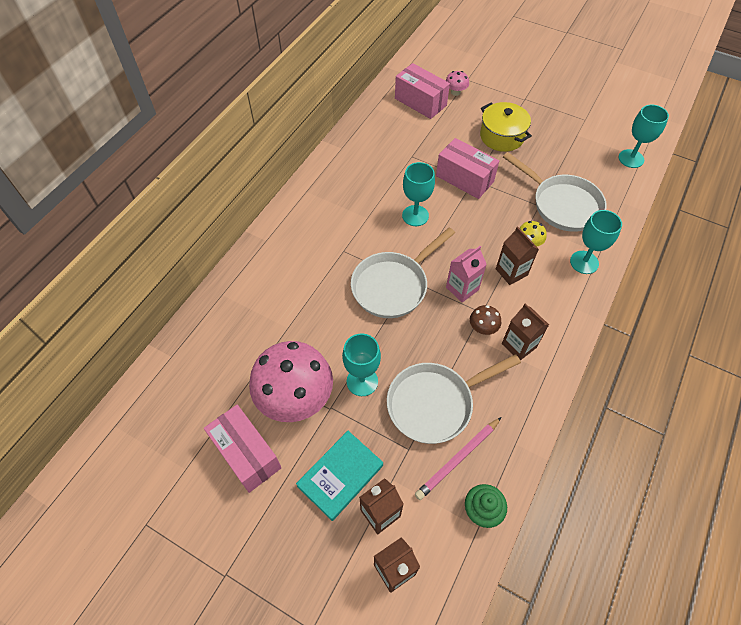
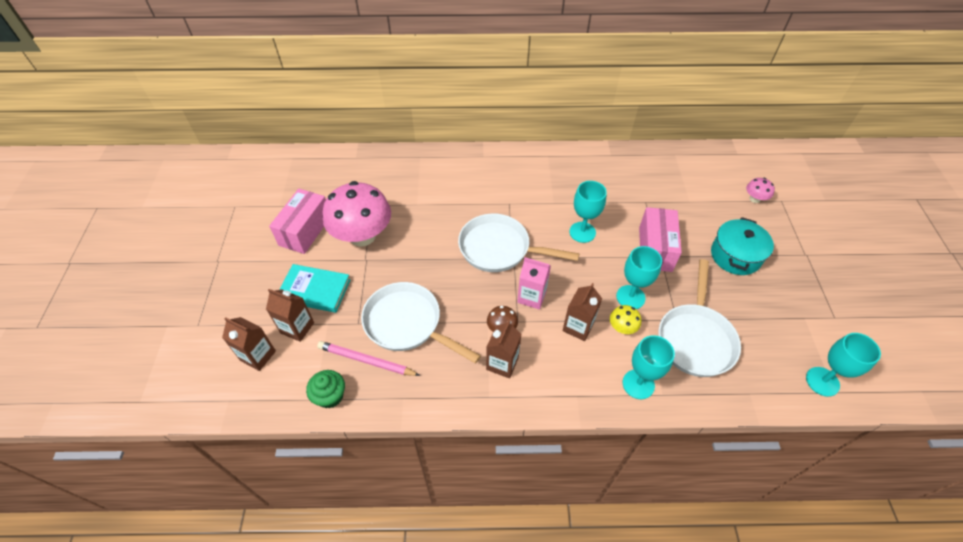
camera: 60 degrees right, 5 degrees down
(362, 381) = (399, 268): turquoise goblet -> turquoise goblet (630, 297)
(420, 102) = (715, 180): pink box -> none
(502, 136) = (735, 256): yellow pot -> turquoise pot

